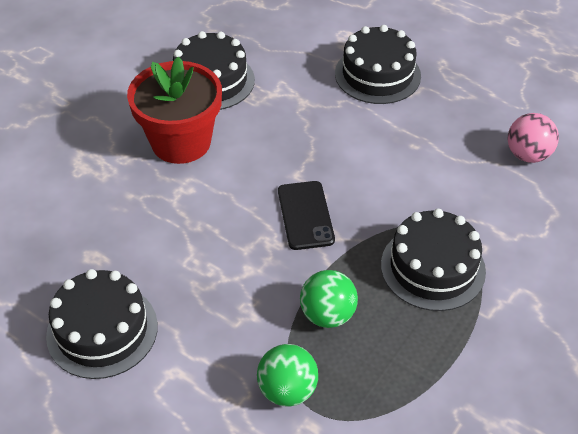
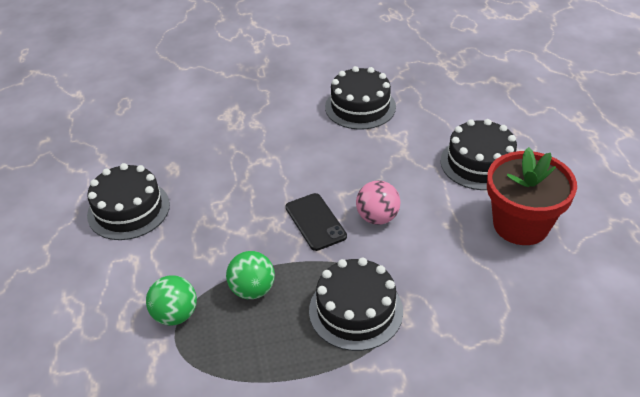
camera: 45 degrees right, 5 degrees down
(181, 142) = (297, 133): red flower pot -> red flower pot (520, 225)
(305, 215) = (315, 222): black phone -> black phone turned 60 degrees counterclockwise
(527, 155) = (528, 285): pink ball -> pink ball (377, 217)

